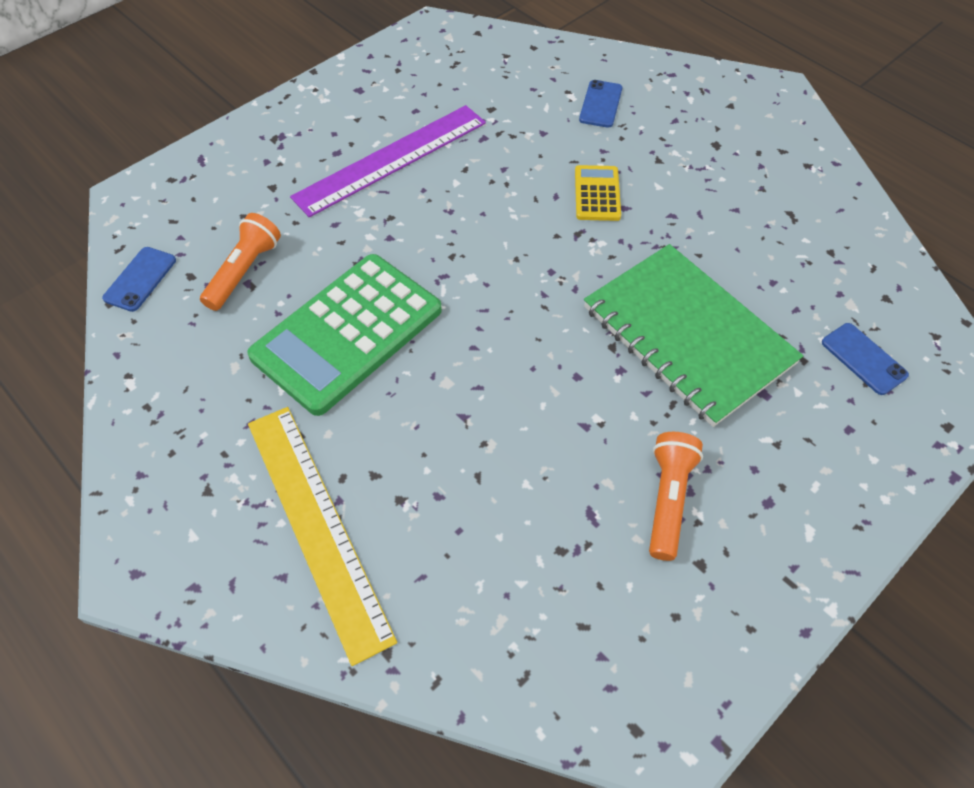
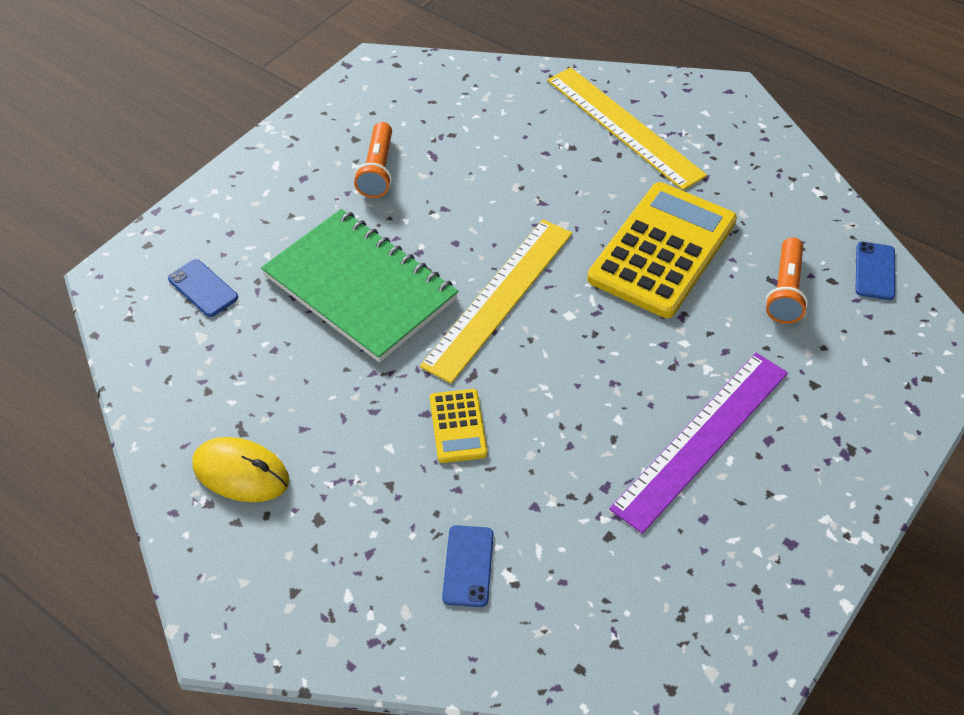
camera: 170 degrees right, 5 degrees down
(347, 333) = (662, 250): green calculator -> yellow calculator
(538, 304) = (499, 297): none -> yellow ruler
(785, 182) = (241, 473): none -> yellow mouse

